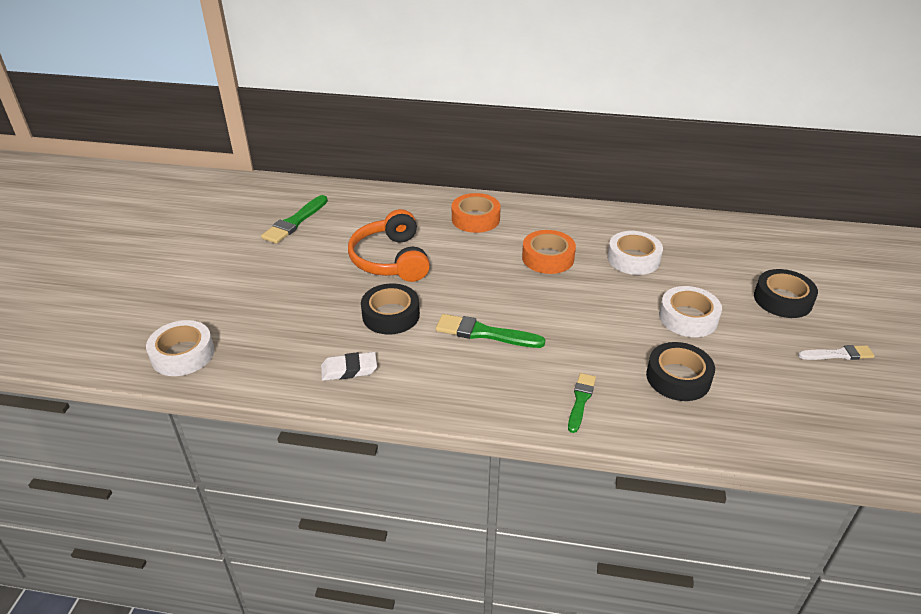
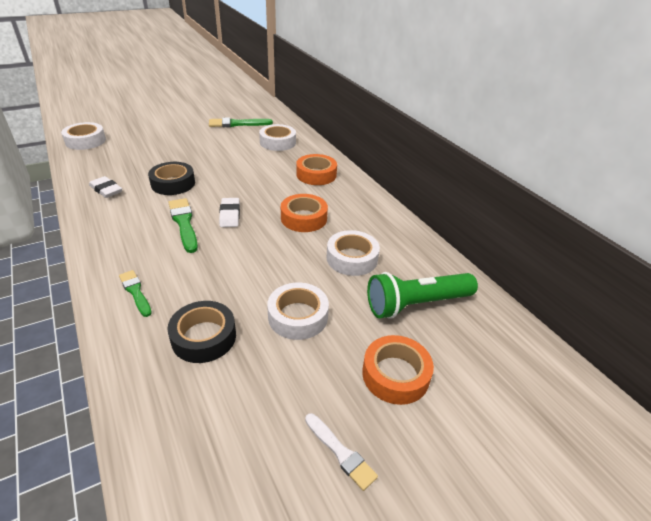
camera: 50 degrees right, 0 degrees up
(378, 213) = (278, 142): none -> white tape
(391, 259) = (232, 163): orange headphones -> none
(498, 298) = (230, 215): none -> white eraser
(580, 400) = (135, 292): green brush -> green brush turned 105 degrees counterclockwise
(716, 255) = (417, 304): none -> green flashlight
(782, 299) = (395, 375): black tape -> orange tape

